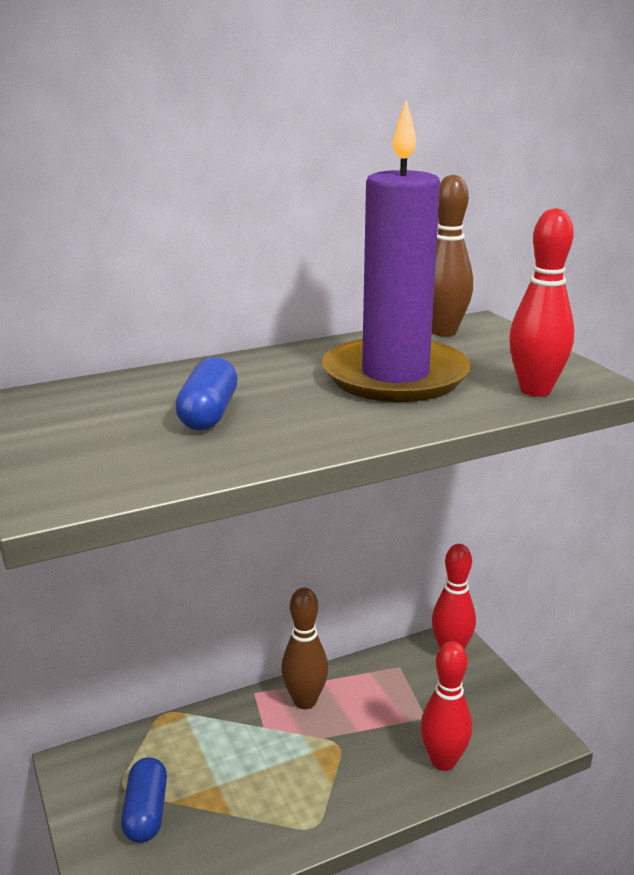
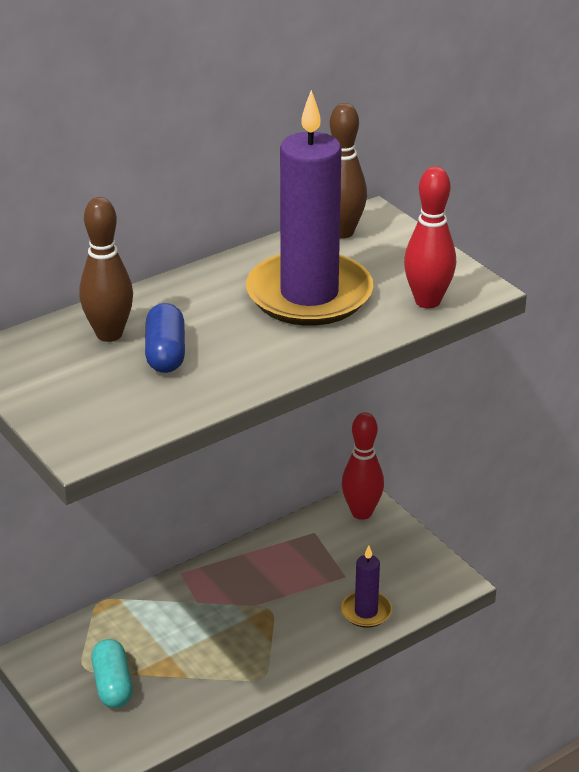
camera: 10 degrees left, 10 degrees up
(146, 812) = (112, 685): blue capsule -> turquoise capsule
(305, 701) = (231, 575): brown bowling pin -> brown bowling pin (109, 334)
(443, 761) = (366, 612): red bowling pin -> purple candle

